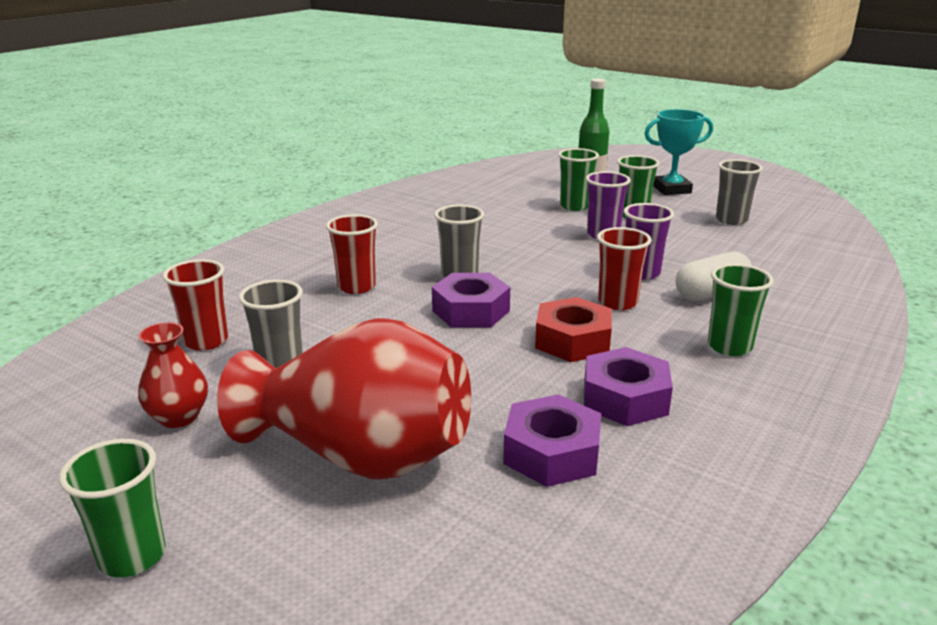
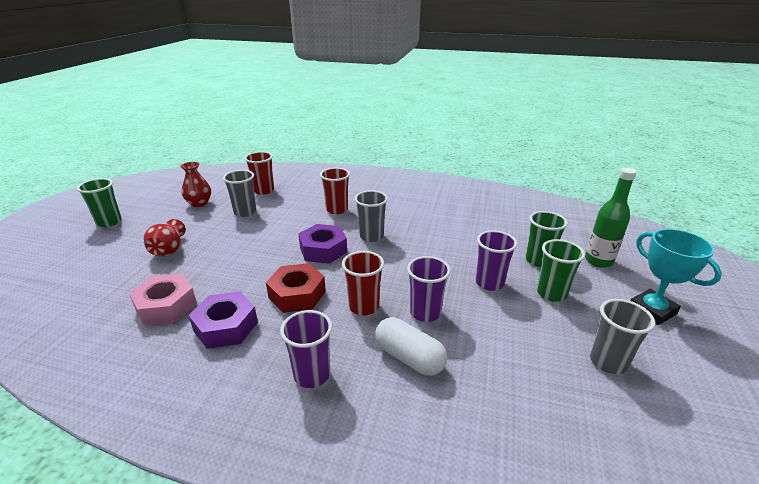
camera: 70 degrees right, 5 degrees up
(360, 455) = (168, 250): red vase -> red vase, size x0.46
(551, 452) = (166, 306): purple nut -> pink nut
(729, 346) = (312, 375): green cup -> purple cup

